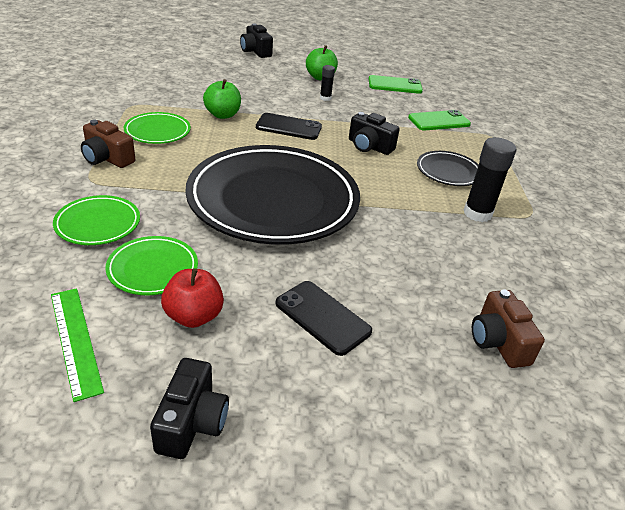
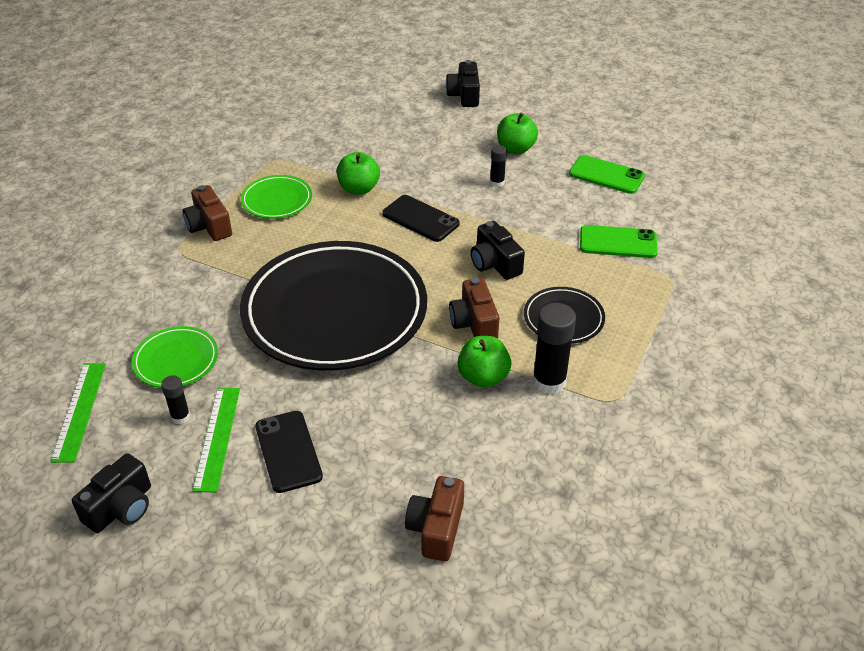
camera: 30 degrees right, 5 degrees up
(98, 224) = (158, 301): green plate -> none
(194, 316) = (180, 416): red apple -> black glue stick
(246, 325) = (217, 438): none -> green ruler
(389, 186) = (474, 323): none -> brown camera
(429, 221) = (483, 377): none -> green apple

